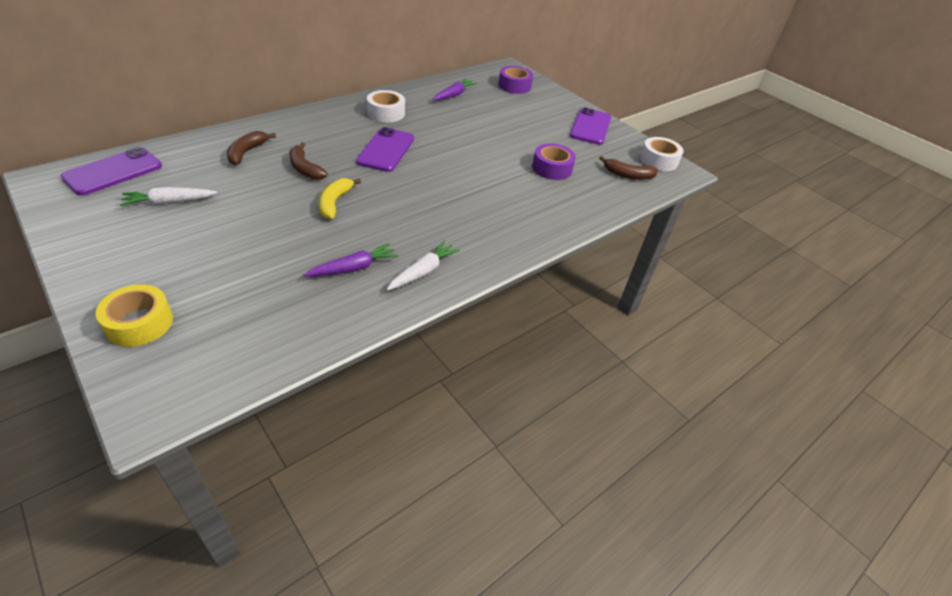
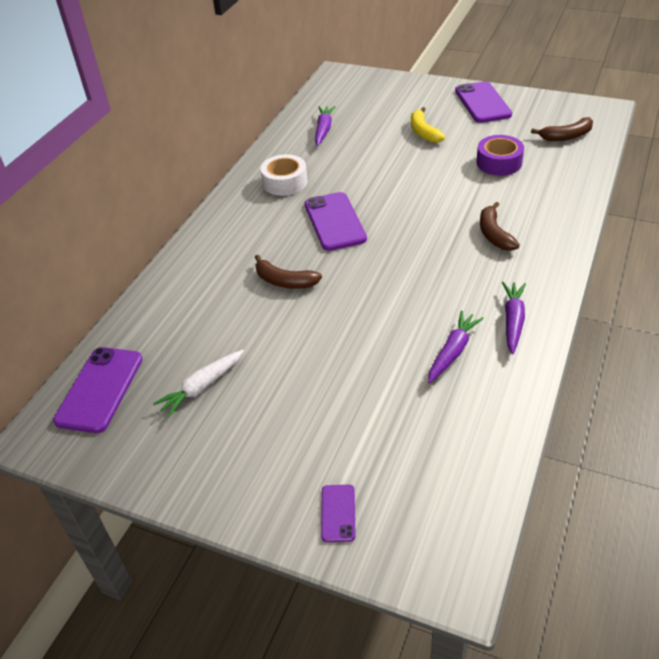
camera: 20 degrees left, 0 degrees up
(139, 323) = (338, 513): yellow tape -> purple phone
(247, 152) = (206, 295): brown banana -> brown banana (494, 234)
(334, 203) = (357, 300): yellow banana -> yellow banana (423, 132)
(423, 272) = (513, 321): white carrot -> purple carrot
(514, 86) = (367, 92): purple tape -> none
(658, 160) = (574, 108): white tape -> none

